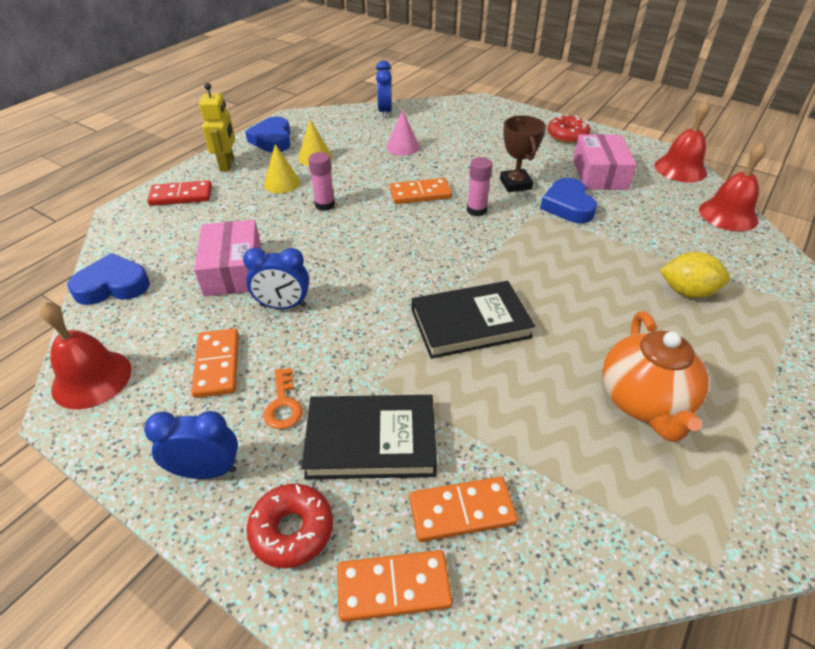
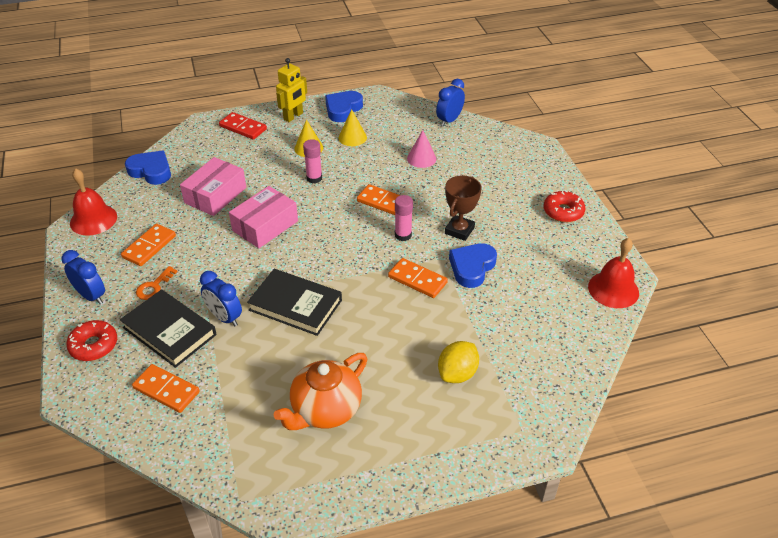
camera: 40 degrees right, 0 degrees up
(283, 306) = (214, 232): blue clock -> blue clock (224, 317)
(393, 587) = (103, 397): orange domino -> orange domino (417, 280)
(599, 174) = (537, 257): pink box -> pink box (265, 226)
(687, 292) = (457, 373): yellow lemon -> yellow lemon turned 75 degrees clockwise
(728, 214) = (587, 345): red bell -> none

